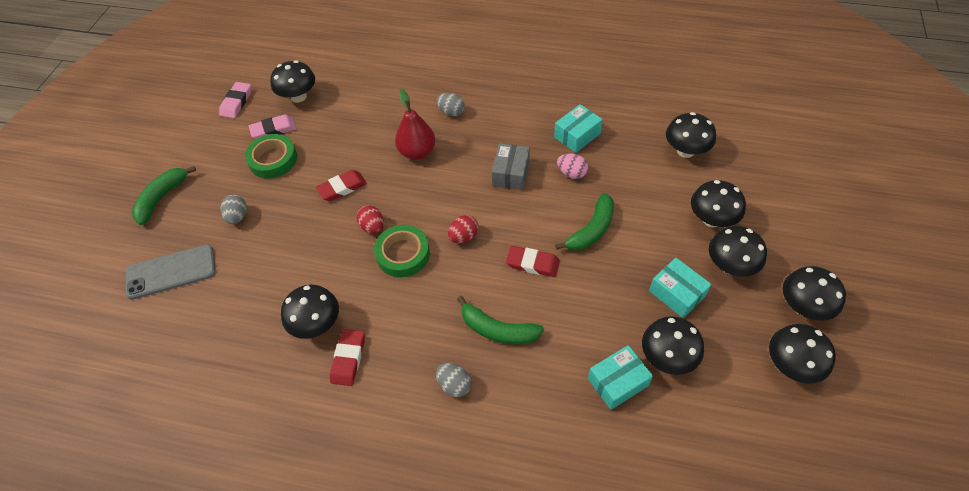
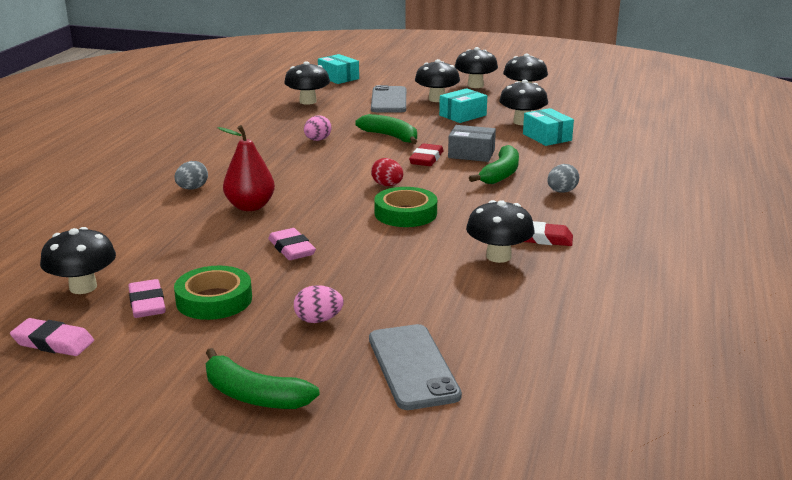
camera: 90 degrees left, 30 degrees down
(238, 216) = (318, 320): grey egg -> pink egg
(342, 188) = (291, 249): red eraser -> pink eraser
(372, 227) = (362, 229): red egg -> none
(511, 173) = (306, 163): grey box -> grey box (471, 154)
(577, 135) = (266, 135): turquoise box -> turquoise box (338, 78)
(711, 219) = (388, 100): black mushroom -> grey phone

